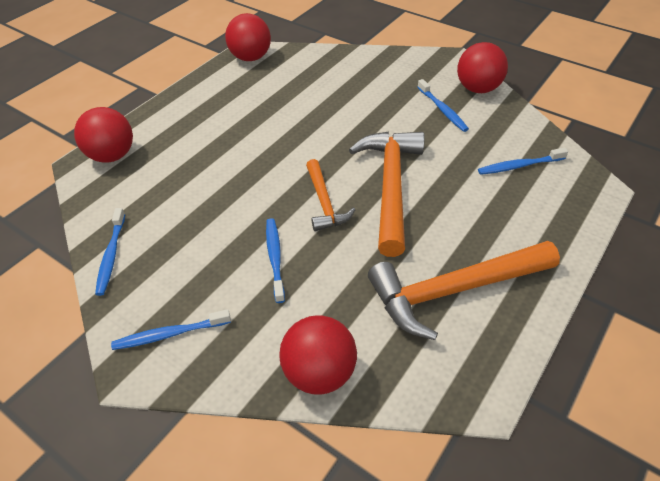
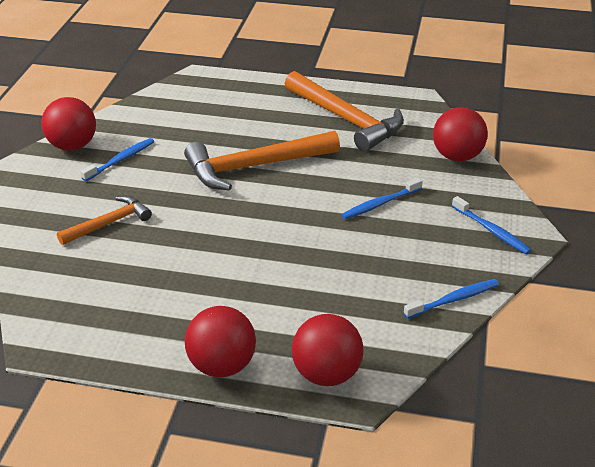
camera: 115 degrees left, 10 degrees down
(251, 58) = (57, 334): red ball -> red ball (222, 365)
(324, 202) = (298, 196): orange hammer -> orange hammer (108, 223)
(519, 166) = (188, 110): blue toothbrush -> none

